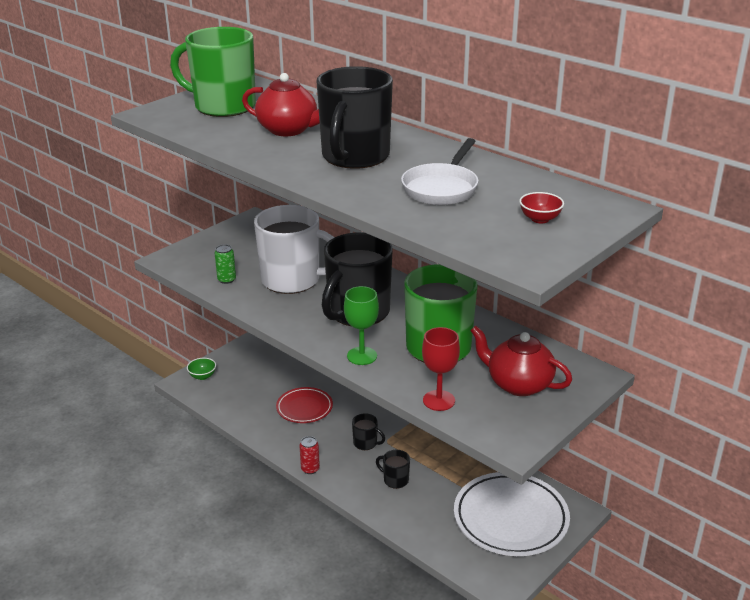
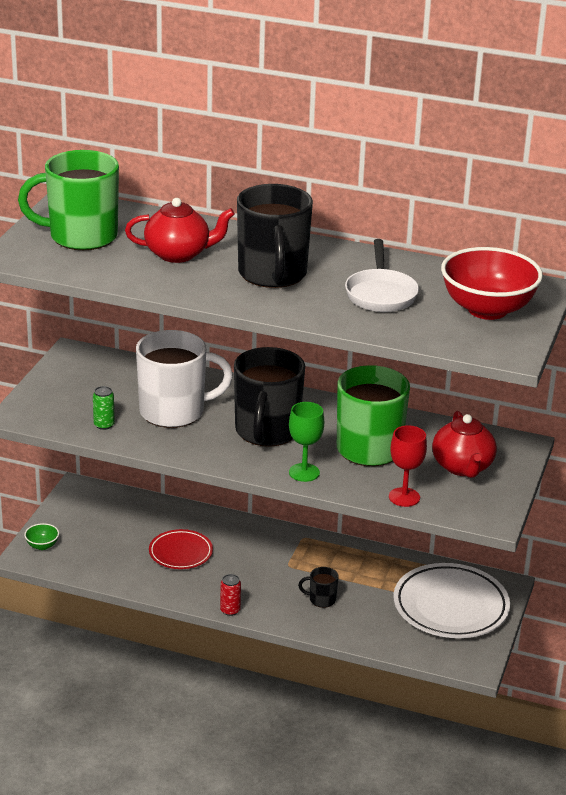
camera: 25 degrees left, 0 degrees up
(366, 443) = (269, 572): black mug -> none
(518, 384) = (462, 467): red teapot -> red teapot turned 105 degrees counterclockwise
(540, 219) = (487, 309): red bowl -> red bowl, size x2.48

